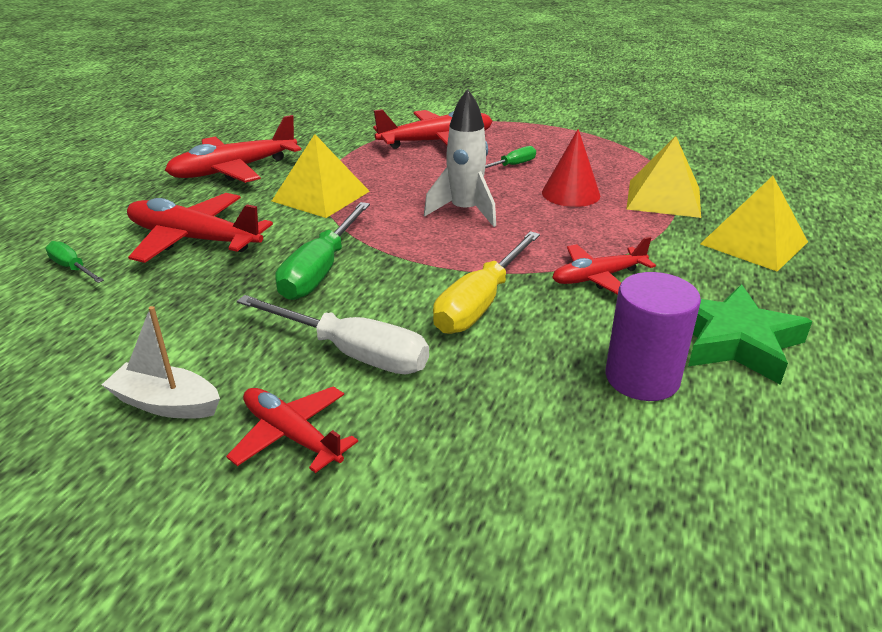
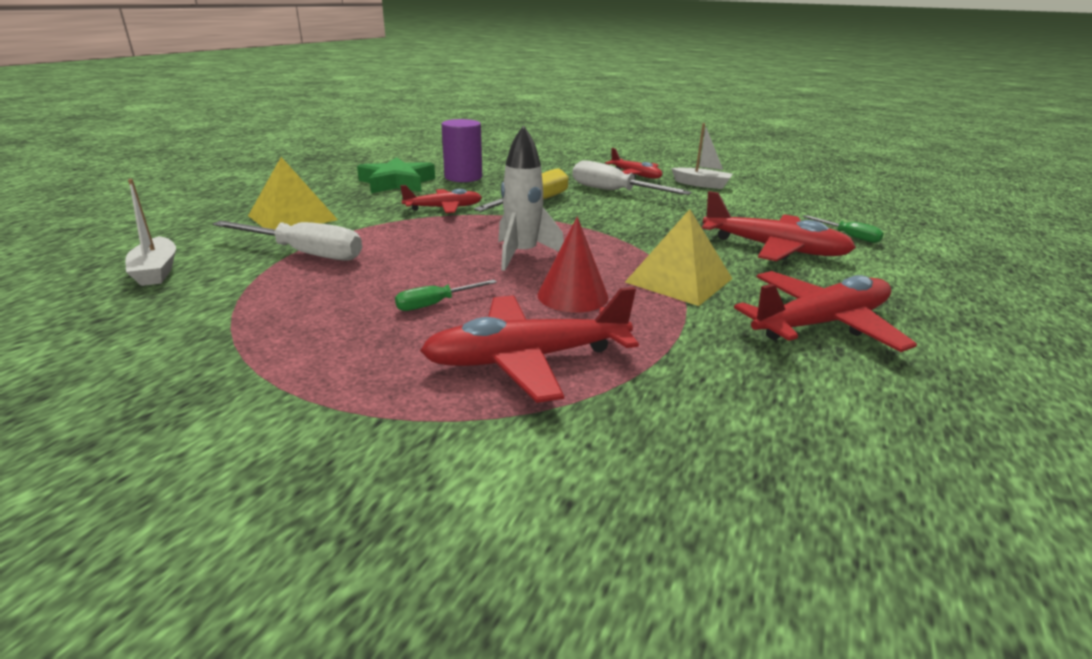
camera: 175 degrees left, 5 degrees down
(321, 270) = (648, 223): green screwdriver -> none
(570, 194) = (398, 264): red cone -> red cone (572, 295)
(664, 198) = (305, 253): yellow pyramid -> white screwdriver
(750, 175) = (156, 271): none -> white boat

